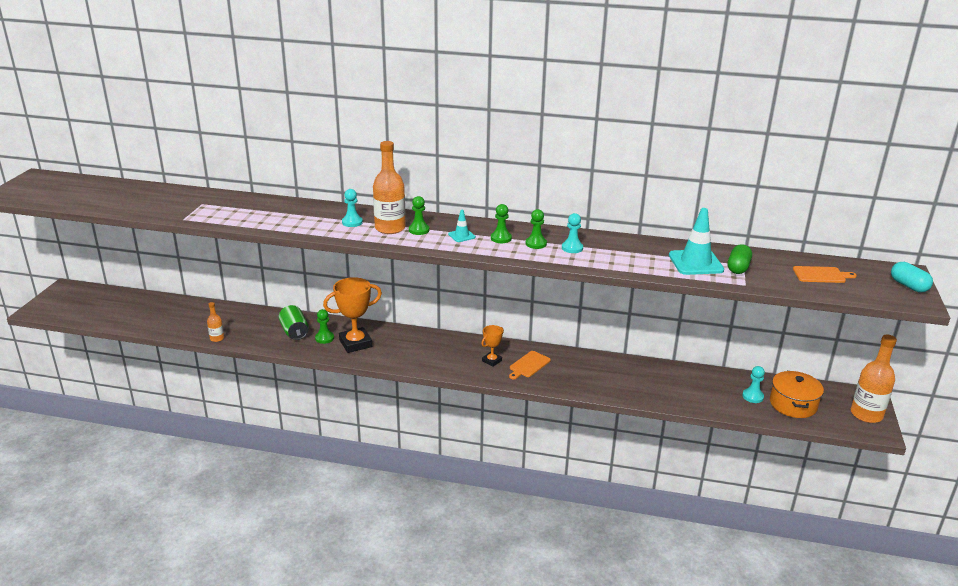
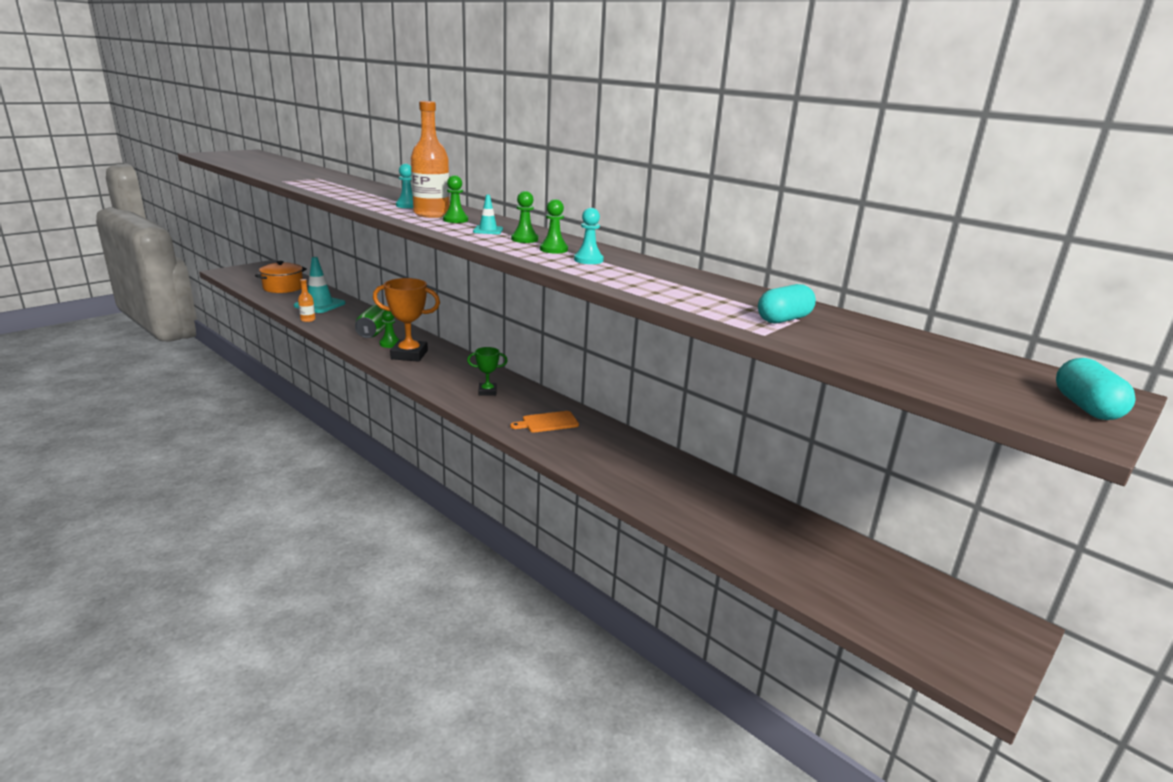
camera: 30 degrees right, 5 degrees down
(458, 355) = (487, 392): none -> green trophy
(492, 361) = (514, 406): orange trophy -> none
(695, 263) = (727, 302): turquoise traffic cone -> turquoise traffic cone (320, 305)
(738, 268) = (784, 319): green capsule -> turquoise capsule
(752, 396) = (800, 552): turquoise pawn -> none
(793, 404) = (857, 585): orange pot -> orange pot (283, 287)
(821, 275) = (918, 356): orange cutting board -> none
(866, 414) = (981, 649): orange bottle -> none

